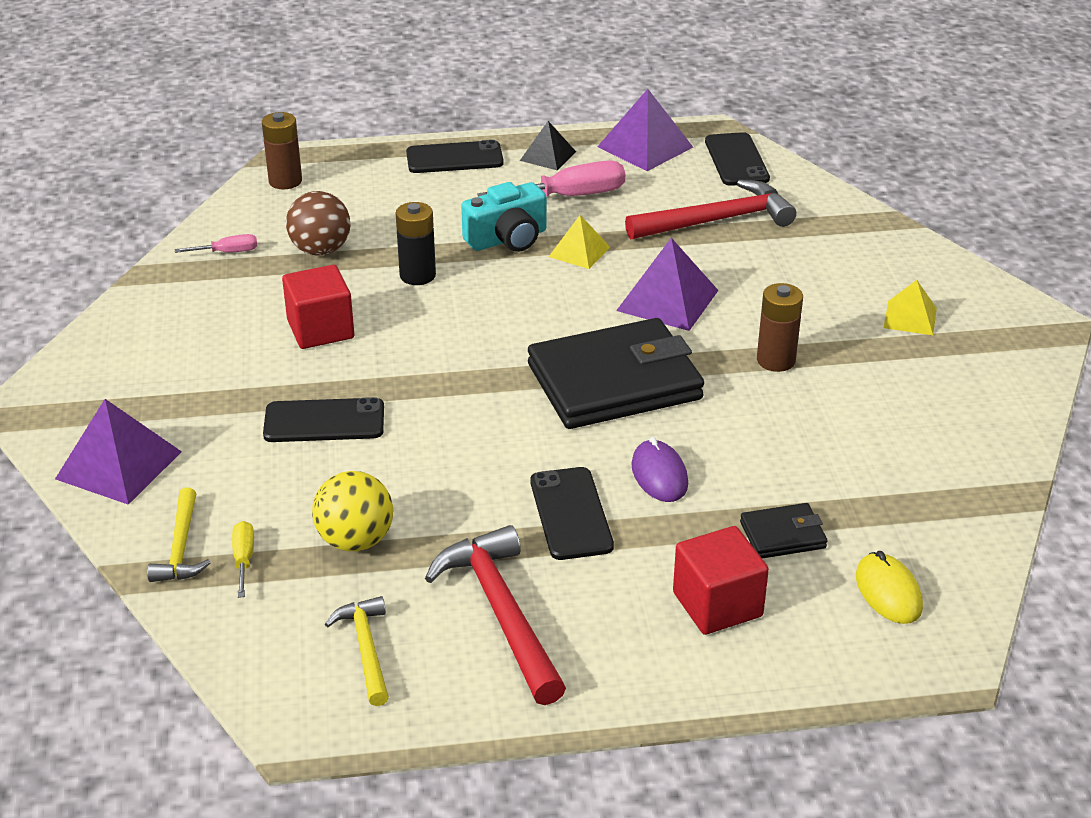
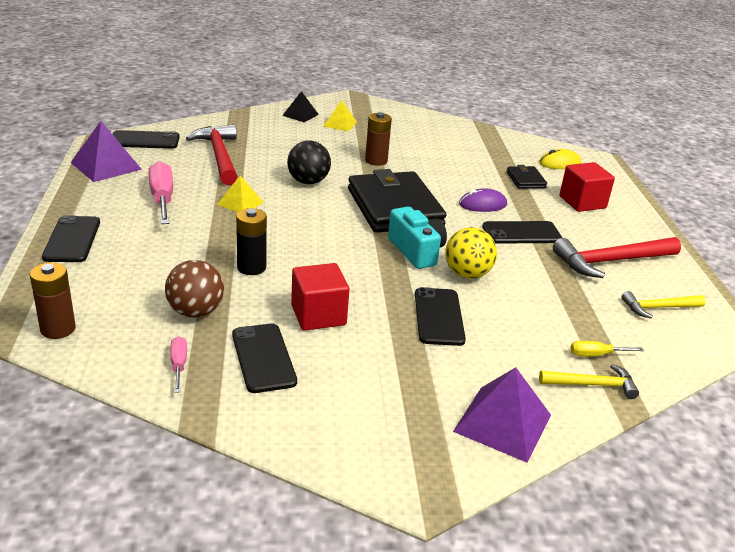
camera: 90 degrees left, 5 degrees down
(239, 299) = (263, 358): none -> black phone
(355, 540) = (564, 308): yellow ball -> yellow ball (467, 274)
(508, 239) = (212, 227): turquoise camera -> turquoise camera (416, 251)
(548, 156) = (95, 201): black pyramid -> black pyramid (300, 115)
(667, 300) = (308, 182): purple pyramid -> black ball

